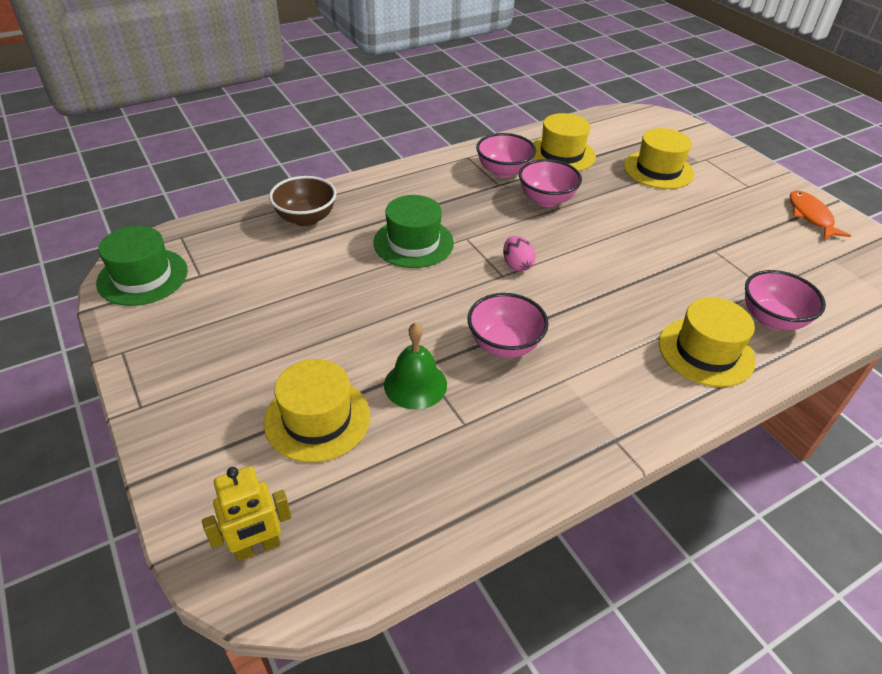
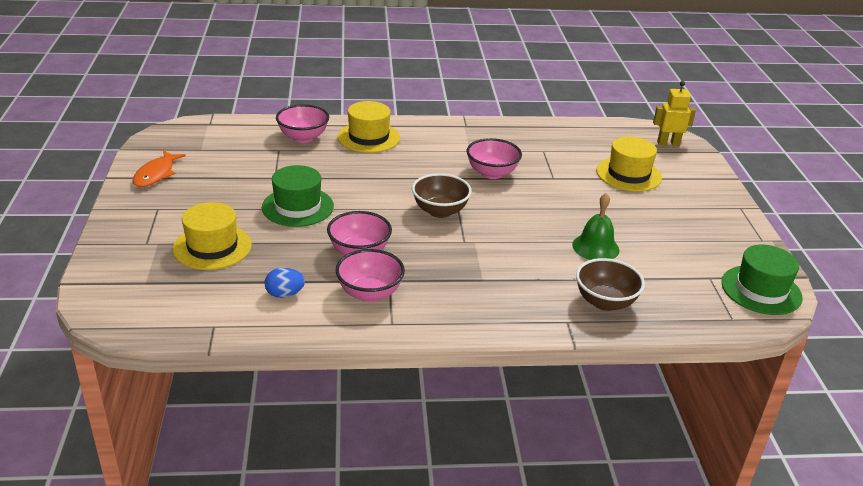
camera: 155 degrees left, 10 degrees down
(413, 243) = (513, 251): green hat -> green hat (297, 207)
(415, 384) = (562, 172): green bell -> green bell (595, 247)
(517, 265) = (440, 211): pink egg -> brown bowl
(561, 154) = (285, 294): yellow hat -> blue egg

